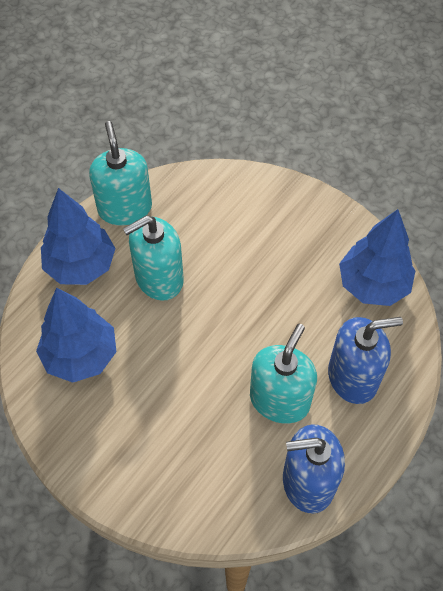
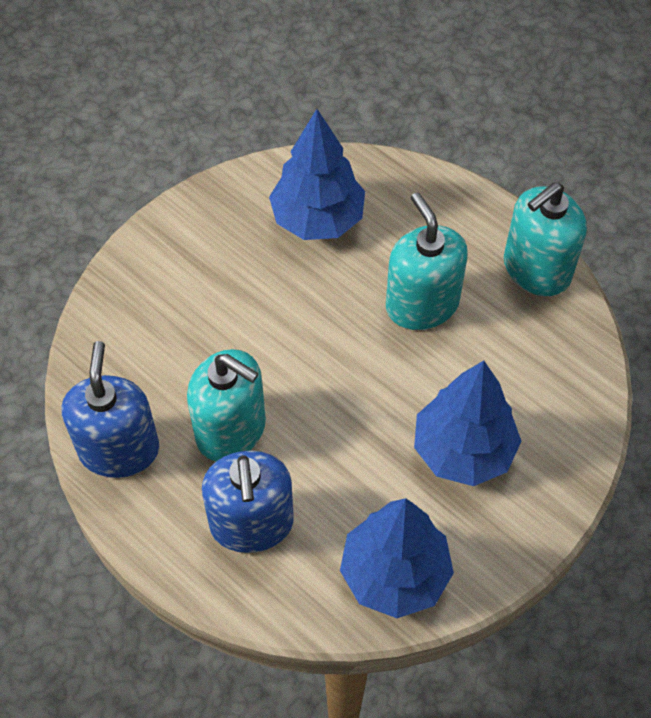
camera: 95 degrees right, 0 degrees up
(80, 266) = (445, 219): blue tree -> blue tree (463, 450)
(125, 208) = (536, 269): turquoise soap dispenser -> turquoise soap dispenser turned 150 degrees clockwise

